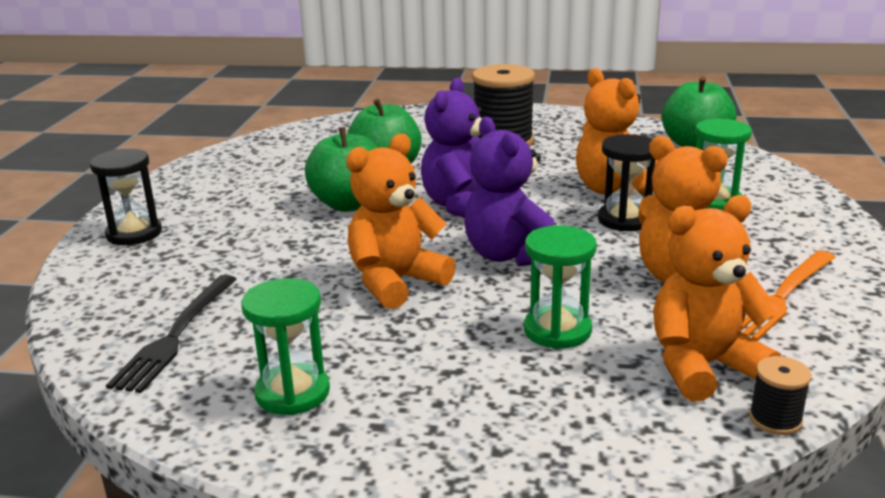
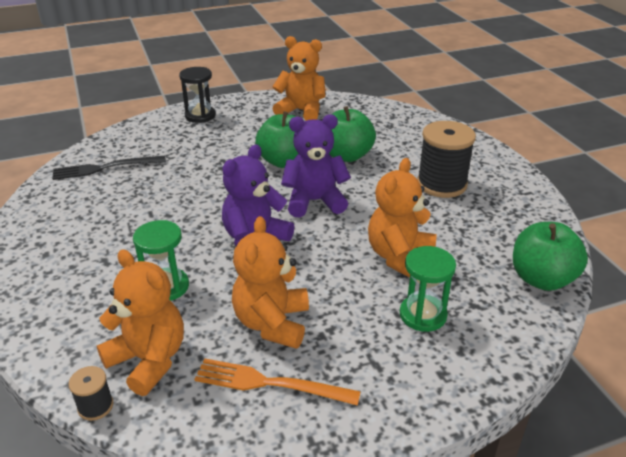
camera: 60 degrees right, 10 degrees up
(292, 393) = (66, 219): green hourglass -> none
(396, 282) = (194, 211): orange teddy bear -> orange teddy bear (301, 111)
(625, 220) = (348, 276): black hourglass -> none

